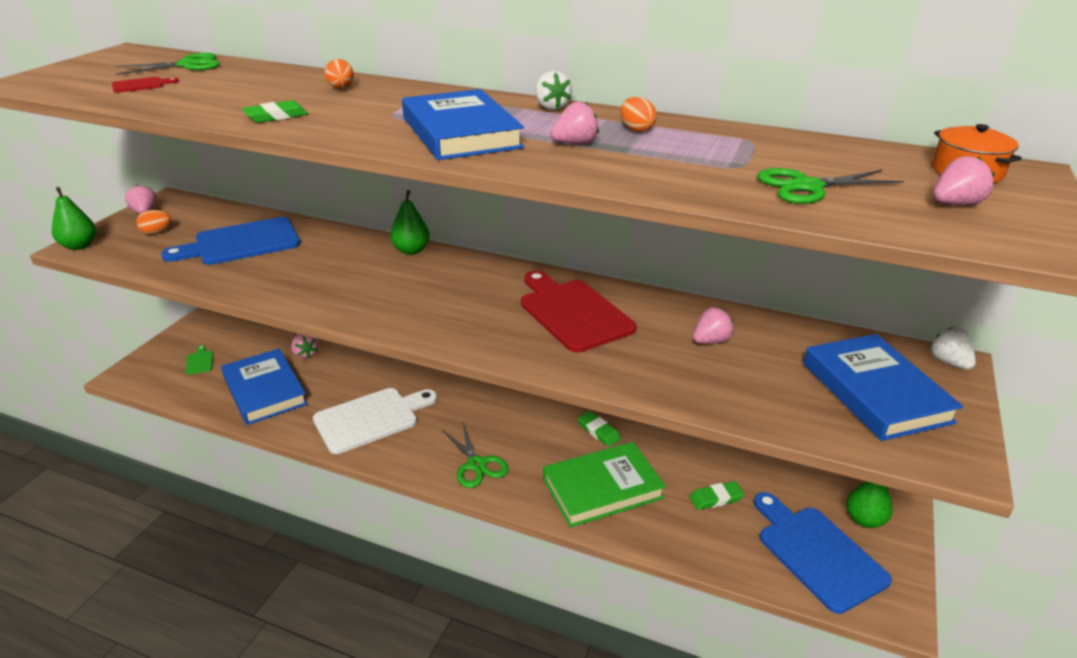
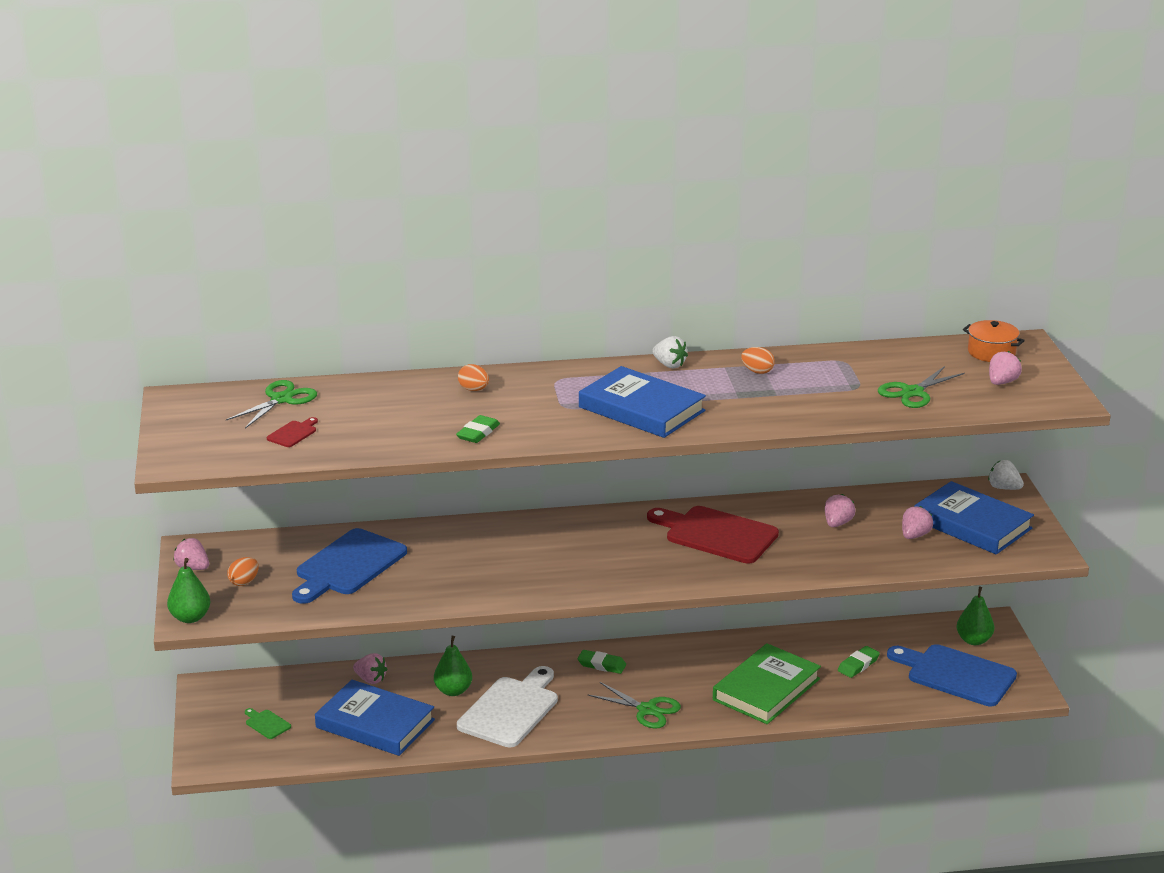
camera: 30 degrees left, 5 degrees down
(411, 250) = (517, 524): green pear -> green pear (453, 691)
(575, 143) = (733, 397): pink strawberry -> pink strawberry (914, 535)
(598, 431) = (723, 649): green eraser -> green eraser (601, 665)

